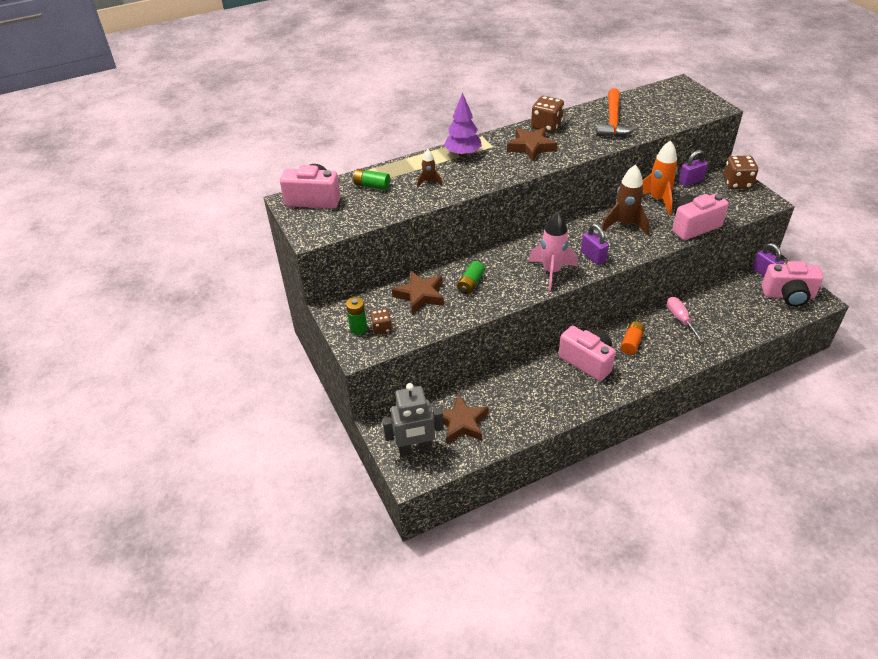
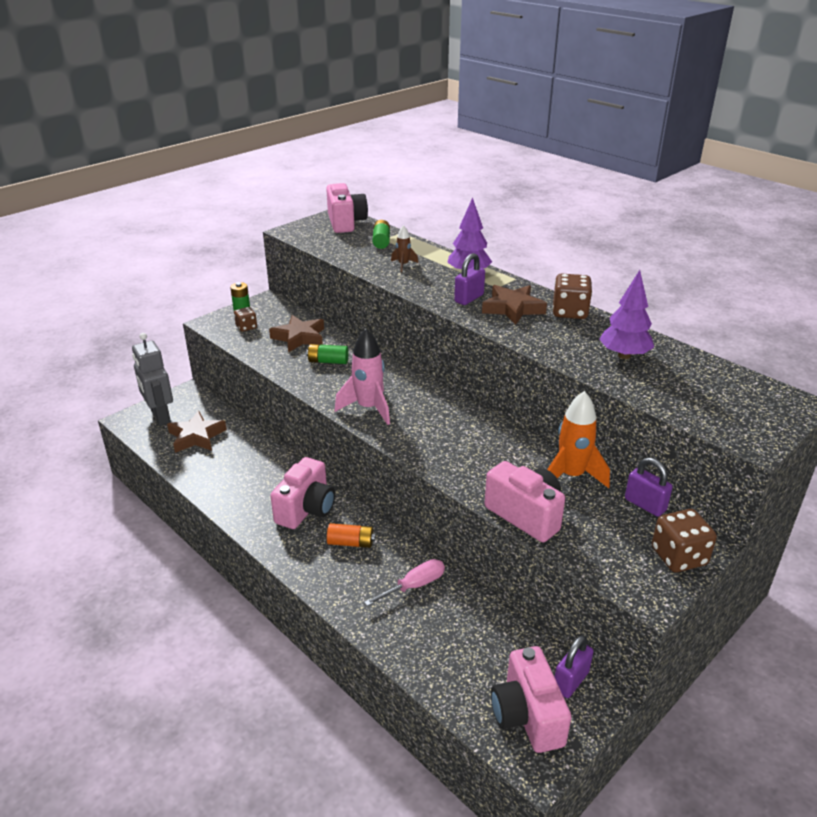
camera: 70 degrees right, 10 degrees down
(593, 257) = (411, 434): purple padlock -> purple padlock (469, 298)
(613, 121) = (624, 355): orange hammer -> purple tree
(624, 224) = (493, 452): brown rocket -> none

